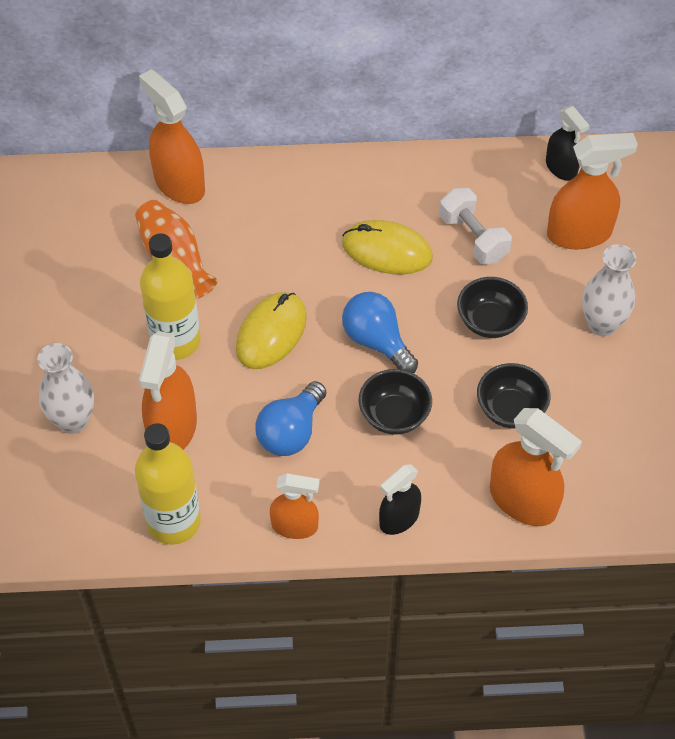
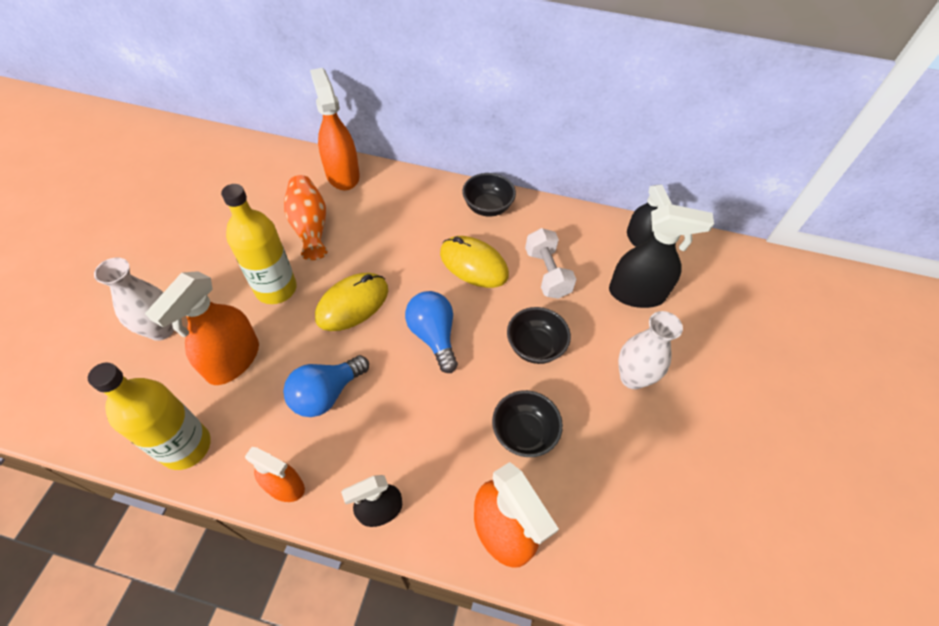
camera: 15 degrees right, 0 degrees up
(394, 416) = (419, 406): black bowl -> black bowl (487, 207)
(579, 234) = (637, 294): orange spray bottle -> black spray bottle

